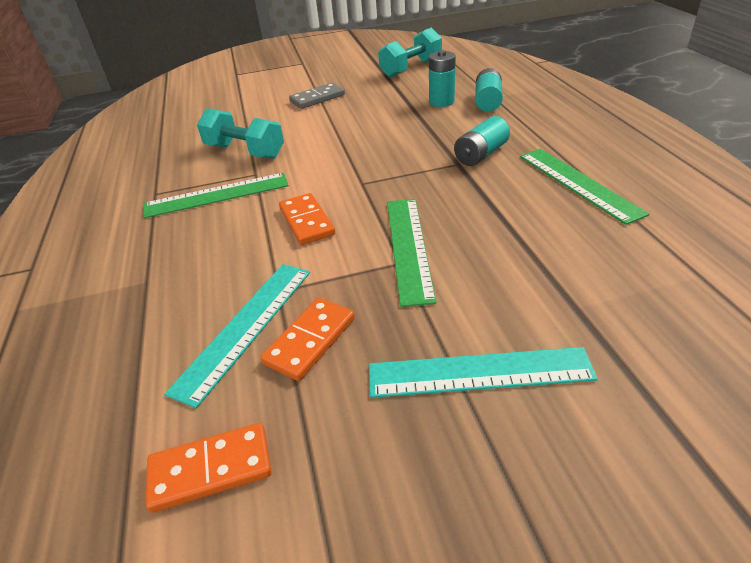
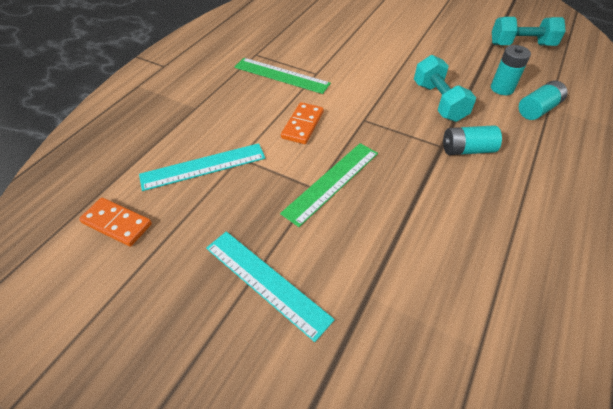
camera: 40 degrees right, 10 degrees up
(245, 151) = (329, 53): turquoise dumbbell -> turquoise dumbbell (438, 101)
(310, 340) = (219, 197): orange domino -> none
(317, 98) = (421, 36): grey domino -> none
(578, 183) = (502, 220): green ruler -> none

